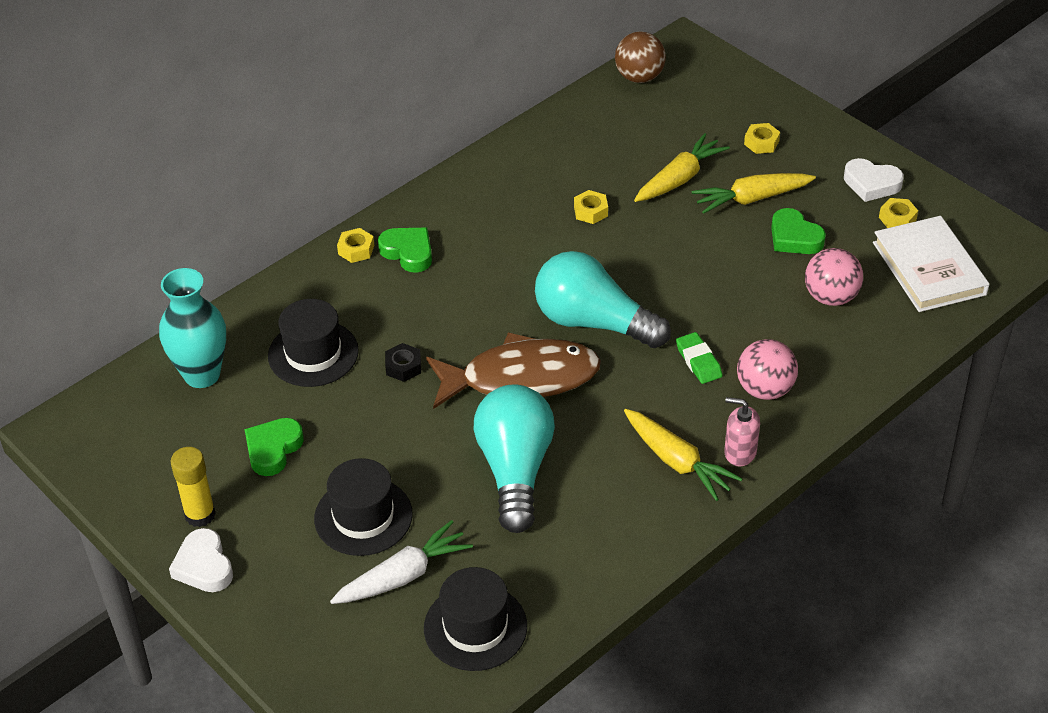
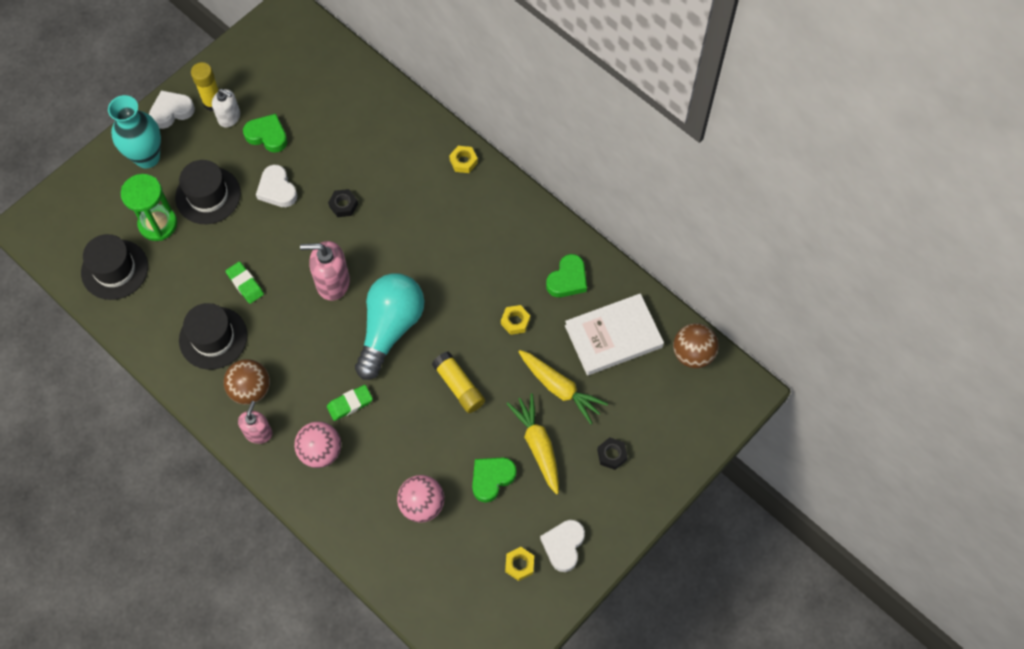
camera: 85 degrees right, 20 degrees up
(202, 374) = (335, 84): turquoise vase -> turquoise vase (147, 157)
(231, 494) = (229, 117): none -> white soap dispenser
(313, 353) = (356, 147): black hat -> black hat (213, 338)
(366, 437) = (277, 189): none -> white heart
(403, 576) = (158, 224): white carrot -> green hourglass
(408, 252) = (462, 196): green heart -> green heart (567, 279)
(515, 470) = (245, 284): turquoise light bulb -> green eraser
(521, 378) = (332, 282): brown fish -> pink soap dispenser
(675, 262) = (459, 386): none -> yellow glue stick
(677, 462) = (250, 389): yellow carrot -> brown ball
(761, 143) = (611, 455): yellow nut -> black nut
(928, 268) = (458, 586): white book -> white book (613, 336)

